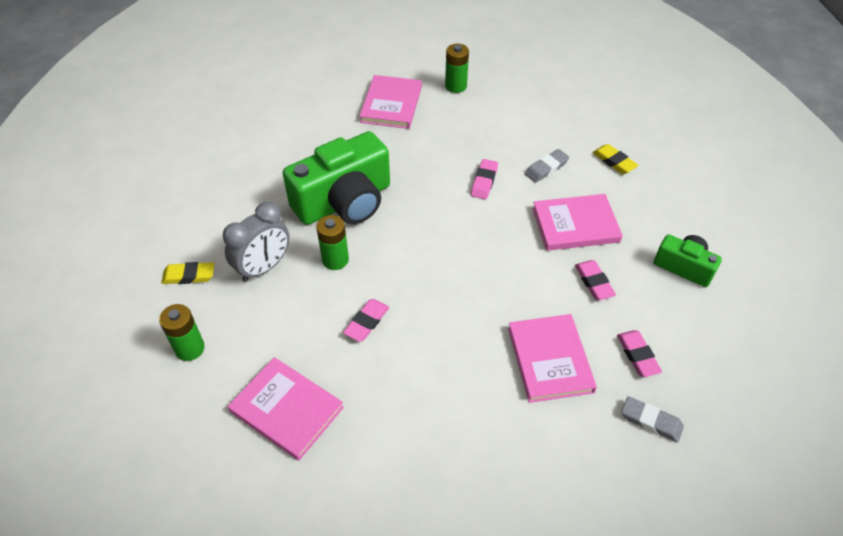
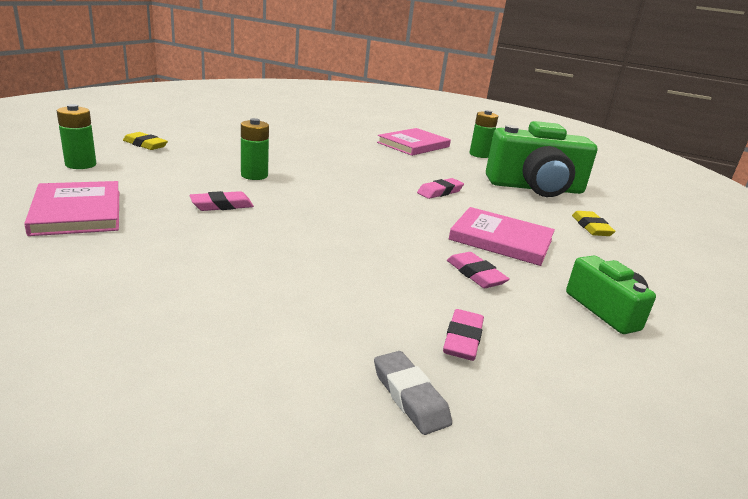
camera: 30 degrees right, 25 degrees down
(264, 268) = (198, 160): grey clock -> none
(344, 202) = (308, 160): green camera -> green camera (535, 188)
(546, 168) = (511, 206): grey eraser -> none
(550, 359) = (352, 294): pink book -> none
(594, 282) = (475, 274): pink eraser -> pink eraser turned 45 degrees counterclockwise

